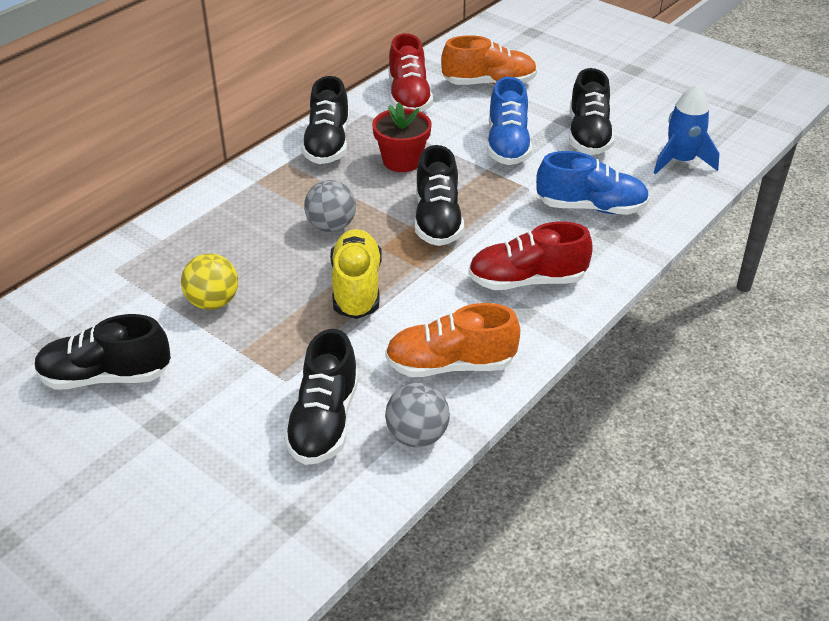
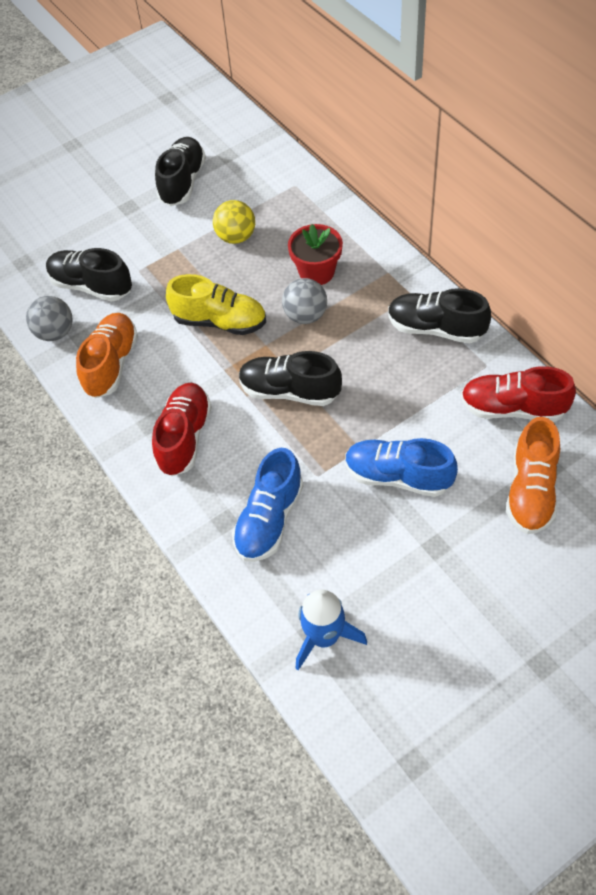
camera: 110 degrees right, 15 degrees up
(402, 161) = (392, 381): red flower pot -> red flower pot (316, 272)
(588, 136) = (398, 559): black shoe -> none

